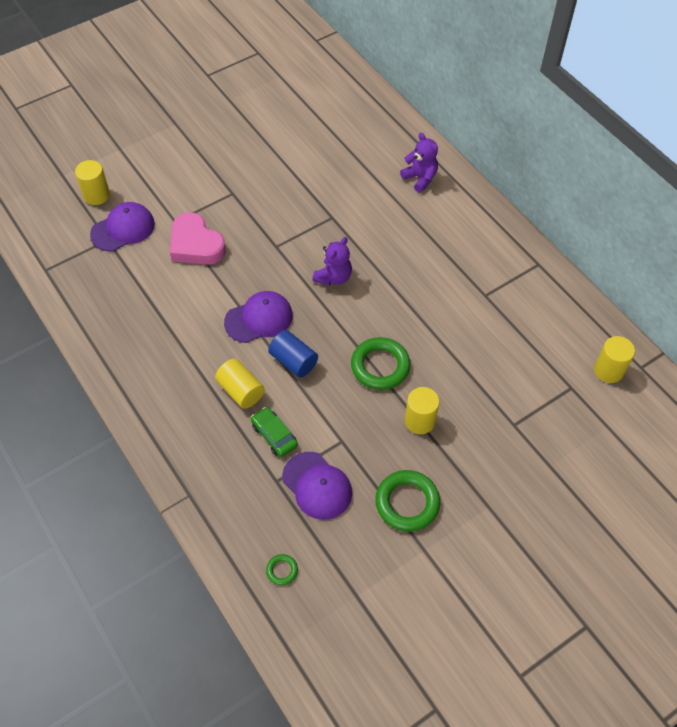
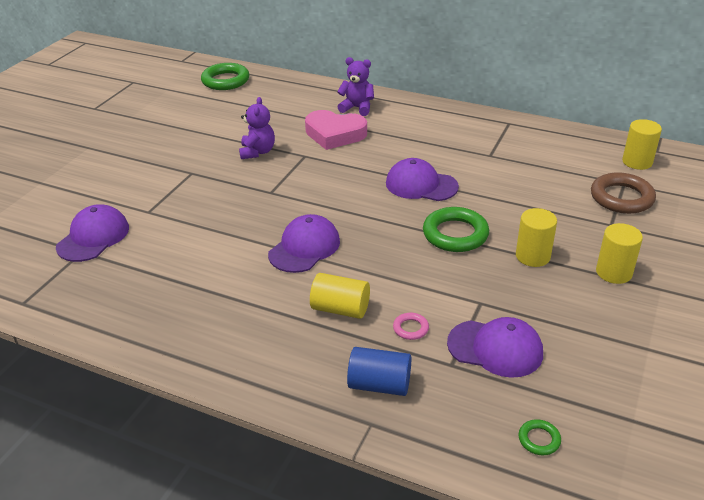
camera: 30 degrees left, 20 degrees down
(96, 195) = (40, 223): yellow cylinder -> yellow cylinder (613, 272)
(196, 245) = (186, 220): pink heart -> pink heart (335, 134)
(274, 435) = (410, 328): green car -> pink ring
(293, 361) = (371, 264): blue cylinder -> blue cylinder (379, 385)
(333, 277) = (347, 192): purple teddy bear -> purple teddy bear (257, 152)
(398, 299) = (421, 185): none -> purple cap
(407, 503) = (591, 320): green ring -> green ring (225, 81)
(552, 402) = (621, 198): none -> brown ring

